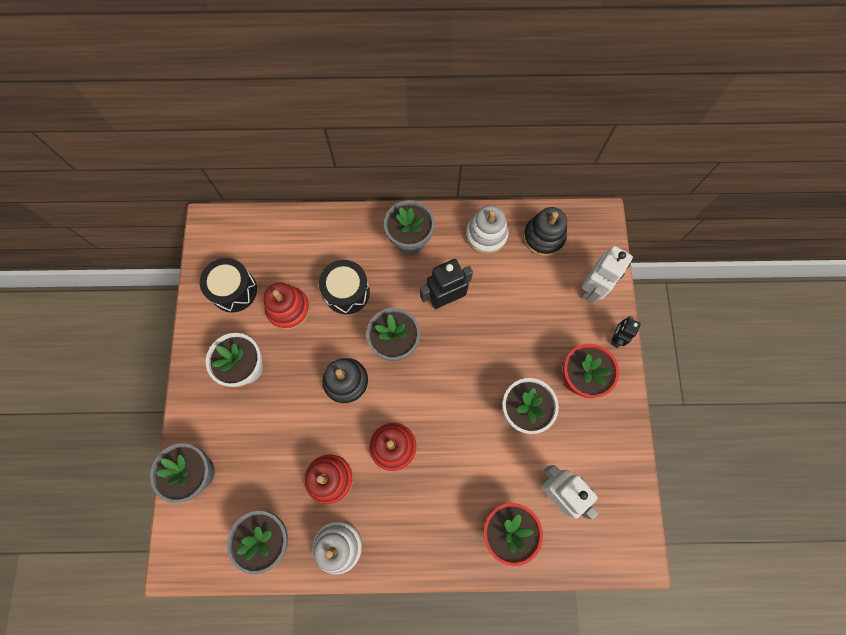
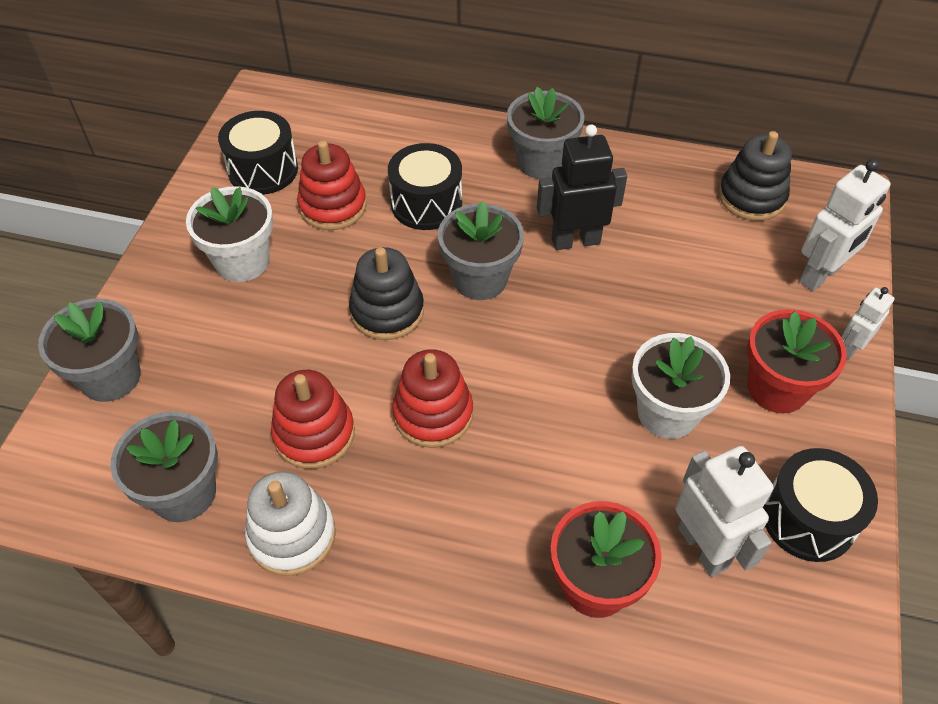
camera: 15 degrees right, 20 degrees down
(486, 235) = (660, 178): white stacking toy -> none
(608, 458) = (808, 518): none -> black drum
(616, 338) = (850, 347): black robot -> white robot

